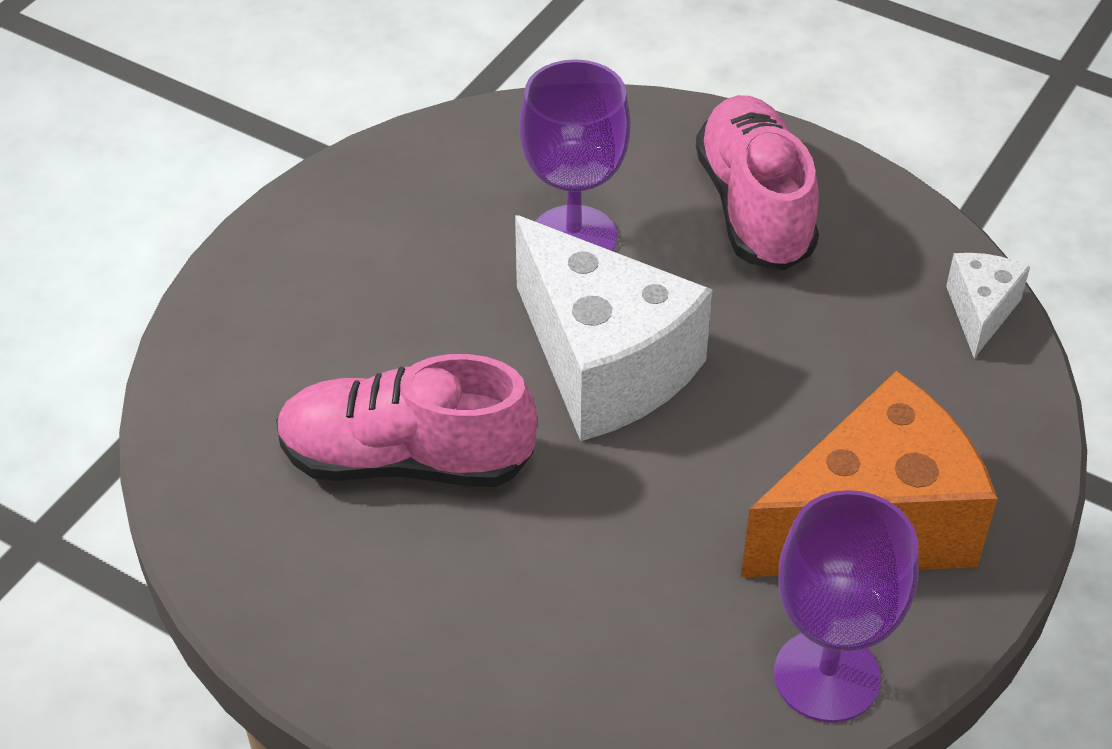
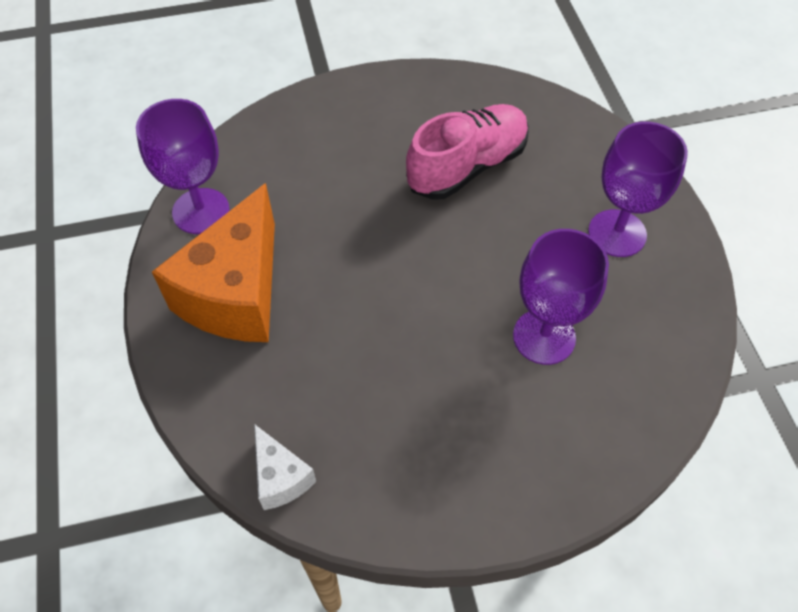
camera: 135 degrees right, 10 degrees up
(355, 263) = (617, 233): none -> purple goblet
(604, 364) = (441, 275): white cheese -> none
(754, 207) = (477, 445): pink shoe -> none

